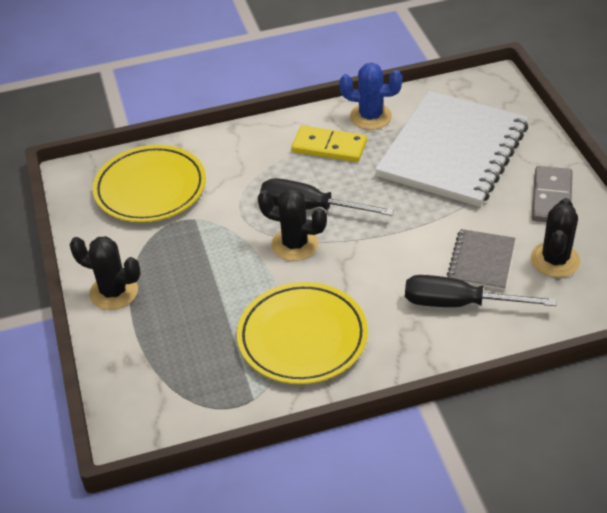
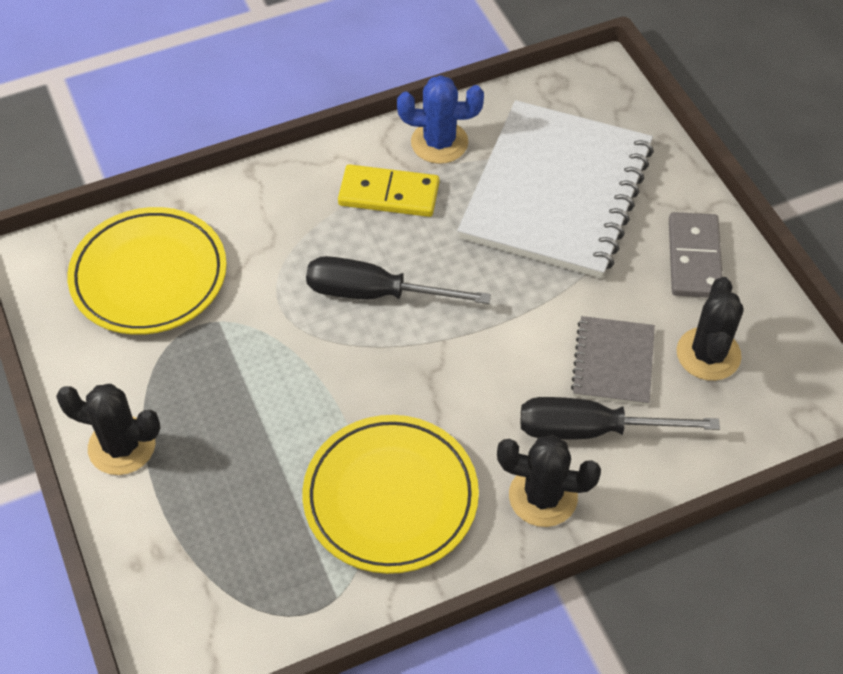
camera: 10 degrees left, 10 degrees up
(294, 244) = (361, 353): black cactus -> black cactus (543, 496)

